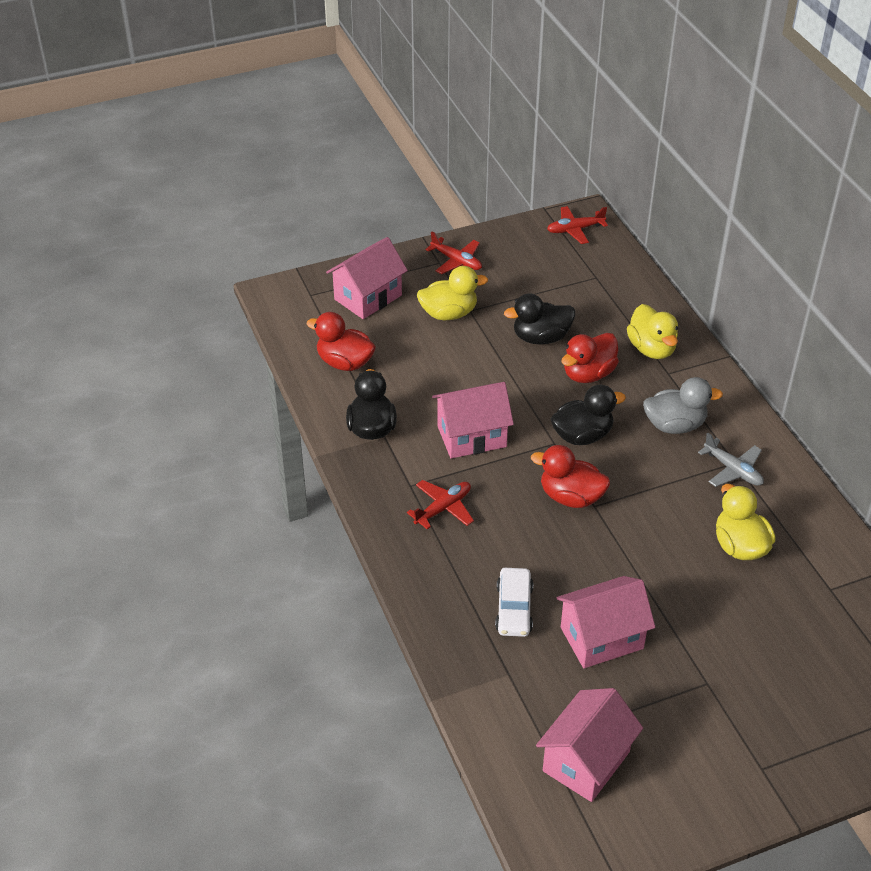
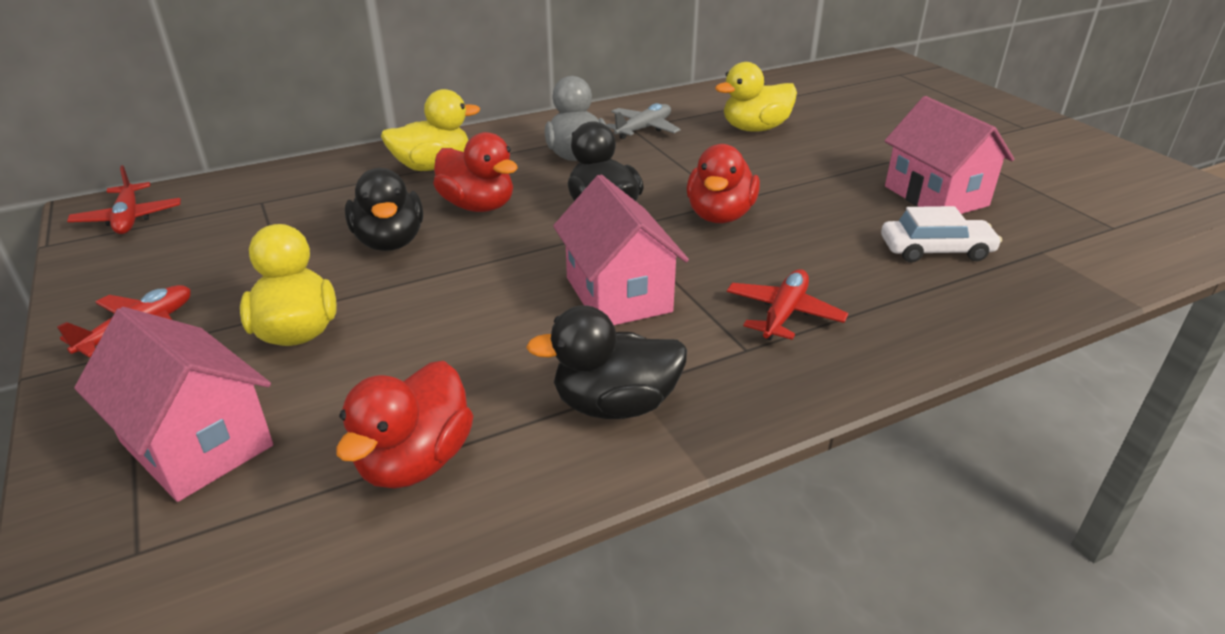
camera: 95 degrees left, 10 degrees down
(443, 508) = (784, 314): red plane -> red plane turned 75 degrees clockwise
(586, 761) = (1112, 203): pink house -> none

